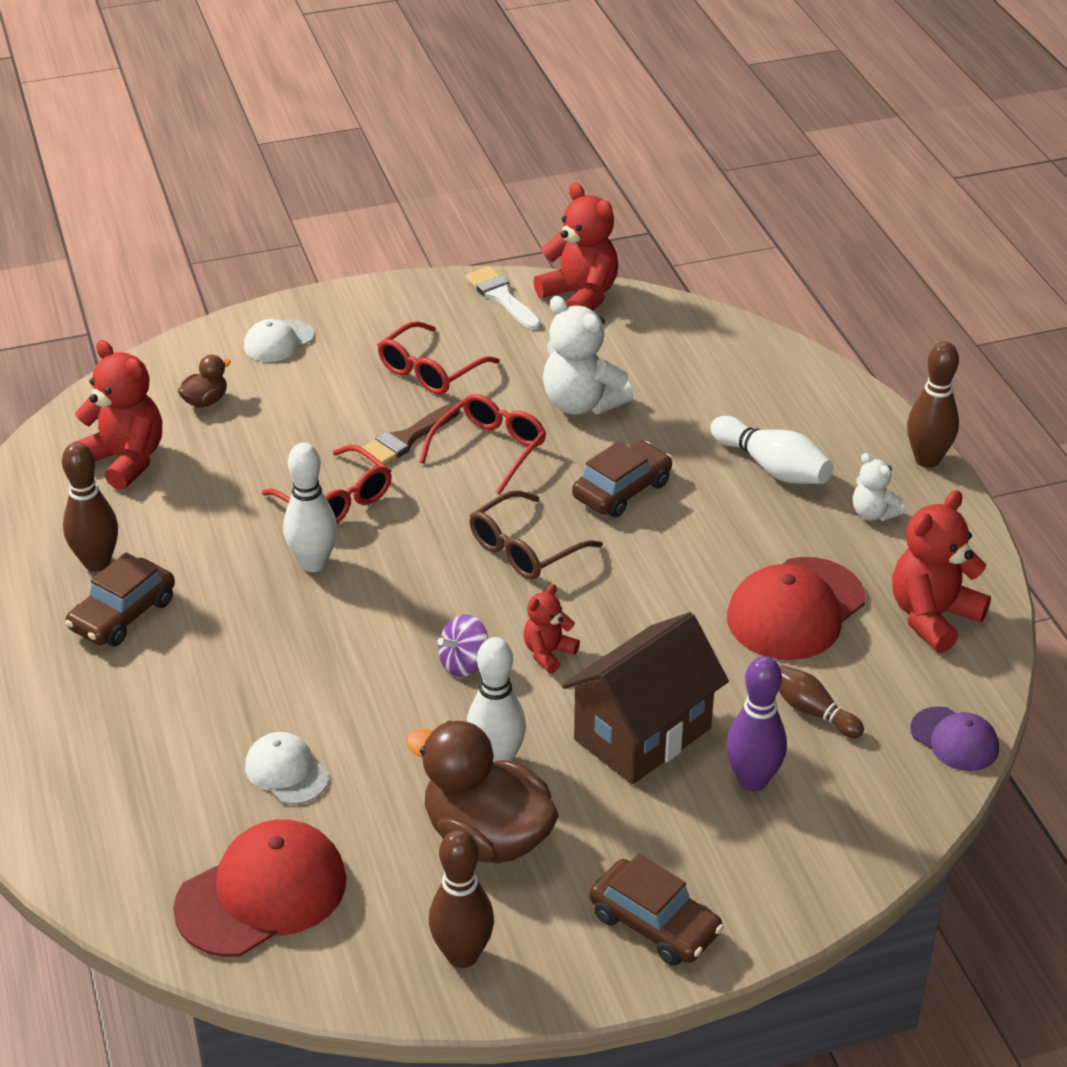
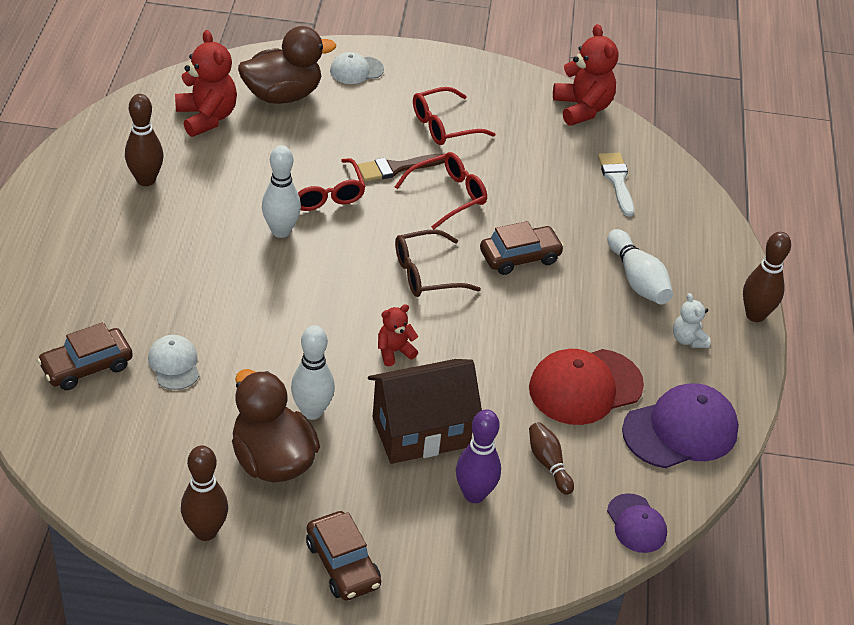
camera: 20 degrees right, 5 degrees up
(123, 614) = (140, 220): brown car -> brown car (87, 366)
(205, 401) = (282, 95): brown duck -> brown duck, size x2.18
(262, 893) = (108, 438): red cap -> none
(464, 663) = (334, 337): purple spinning top -> none
(501, 297) = (527, 90): white brush -> white brush (616, 180)
(581, 403) = (532, 185): white teddy bear -> none
(932, 617) = (680, 430): red teddy bear -> purple cap

